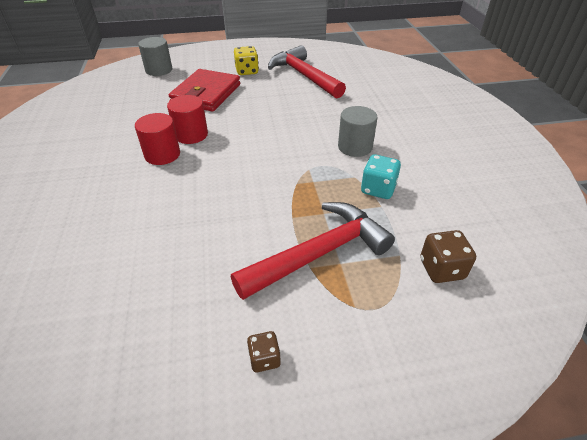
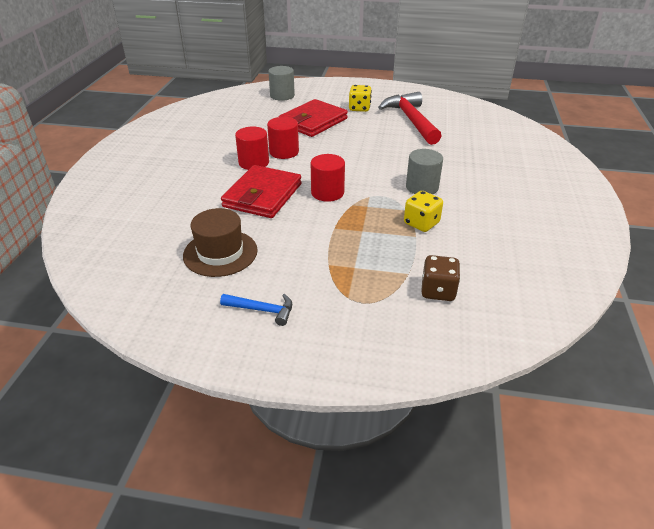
camera: 20 degrees right, 5 degrees down
(174, 287) = (220, 253): none -> brown hat
(191, 194) = (262, 195): none -> red wallet
(263, 174) = (327, 193): none -> red cylinder
(264, 358) = (262, 310): brown dice -> blue hammer
(318, 253) = (341, 257): red hammer -> none
(378, 189) = (421, 223): turquoise dice -> yellow dice

